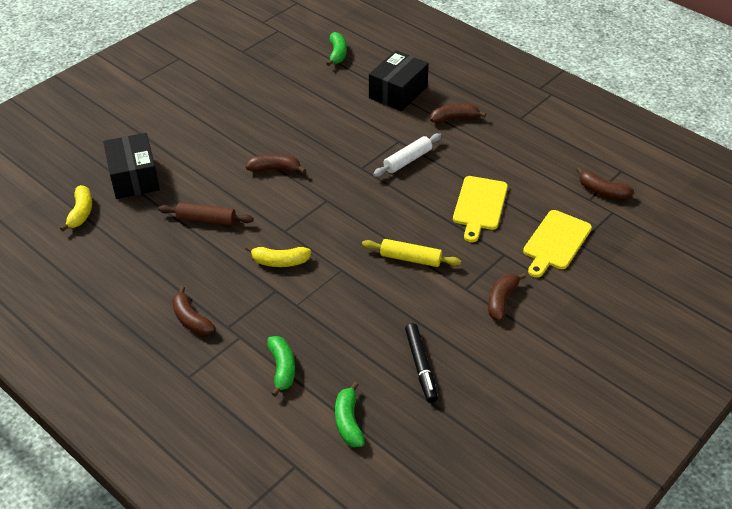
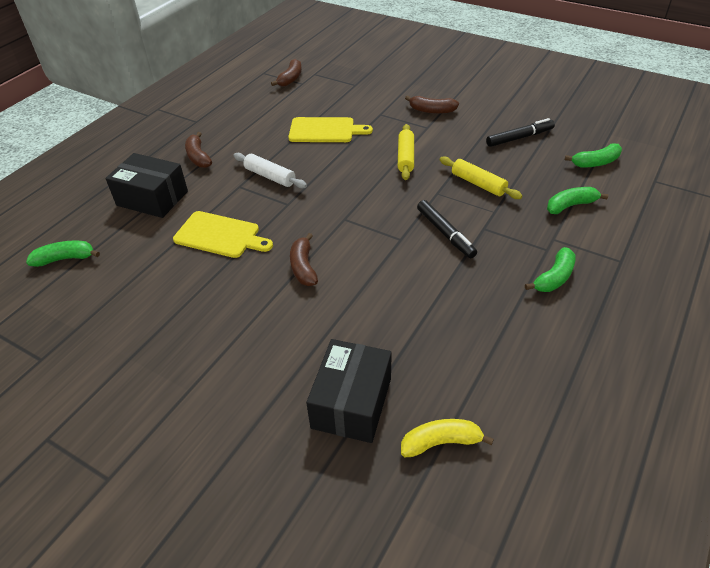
camera: 100 degrees left, 0 degrees up
(134, 177) = (351, 403): black box -> black box turned 45 degrees counterclockwise
(191, 319) = (554, 278): brown banana -> green banana
(206, 220) = (406, 304): brown rolling pin -> none
(279, 262) = (445, 233): yellow banana -> black marker
(345, 304) = (478, 184): none -> yellow rolling pin
(555, 242) = (357, 94): yellow cutting board -> yellow cutting board (220, 235)

